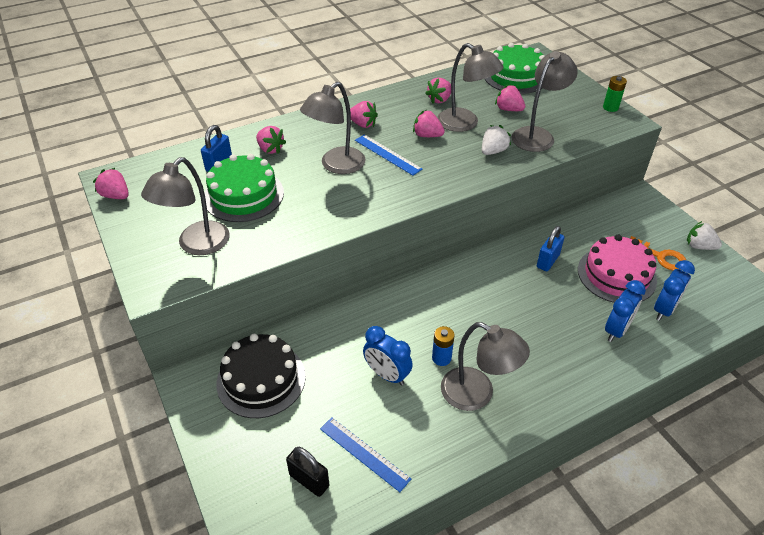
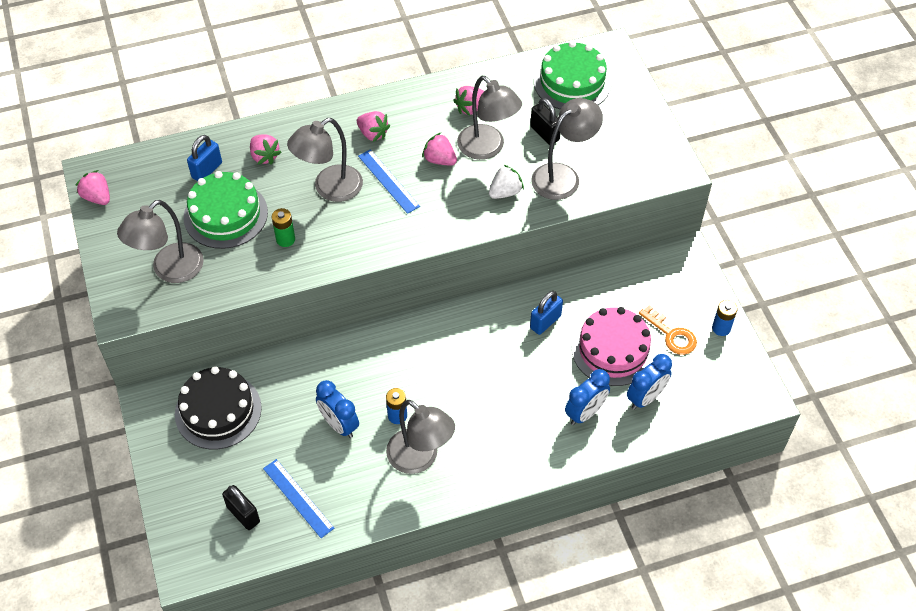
camera: 10 degrees right, 10 degrees up
(508, 109) = (544, 133): pink strawberry -> black padlock
(610, 107) = (664, 146): green battery -> green battery (285, 239)
(699, 246) = (721, 328): white strawberry -> blue battery

